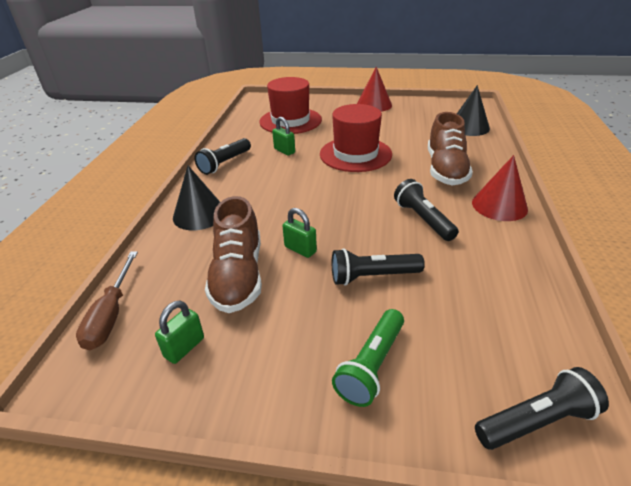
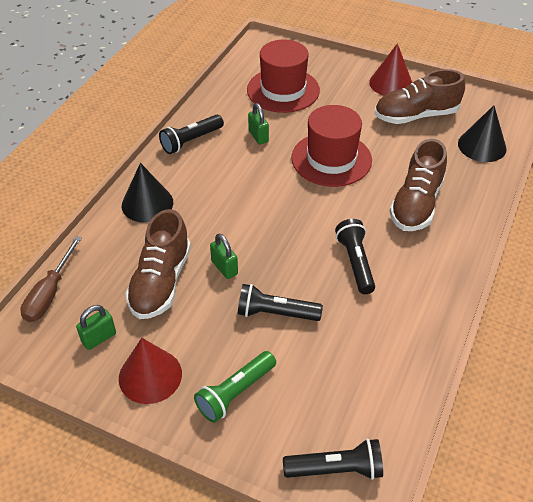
camera: 15 degrees right, 10 degrees up
(405, 119) = (415, 116): none -> brown shoe
(499, 205) = (442, 265): red cone -> red cone (150, 375)

